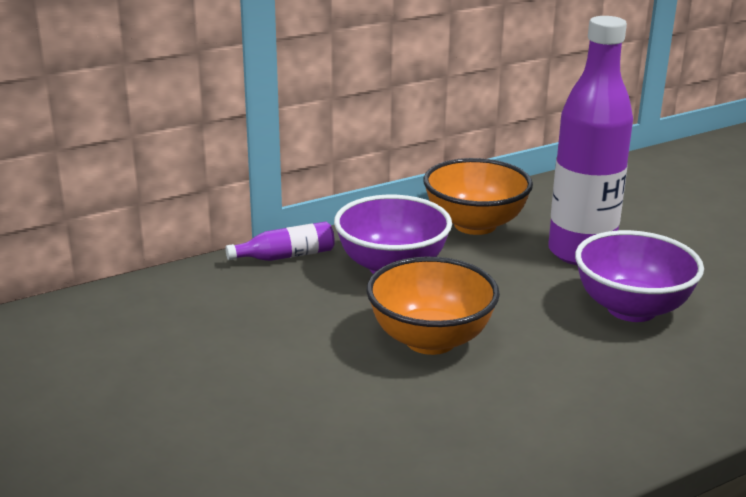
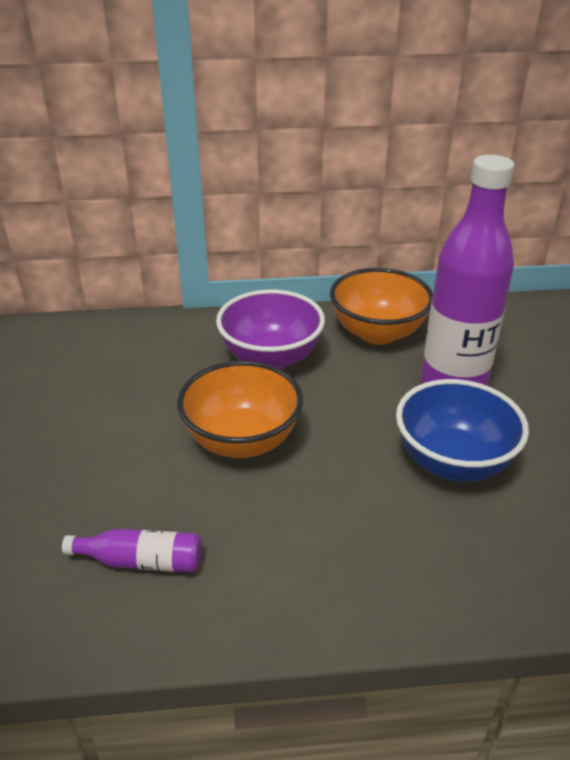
camera: 25 degrees right, 10 degrees up
(286, 256) = (196, 325): purple bottle -> purple bottle (141, 561)
(631, 309) = (453, 462): purple bowl -> blue bowl

